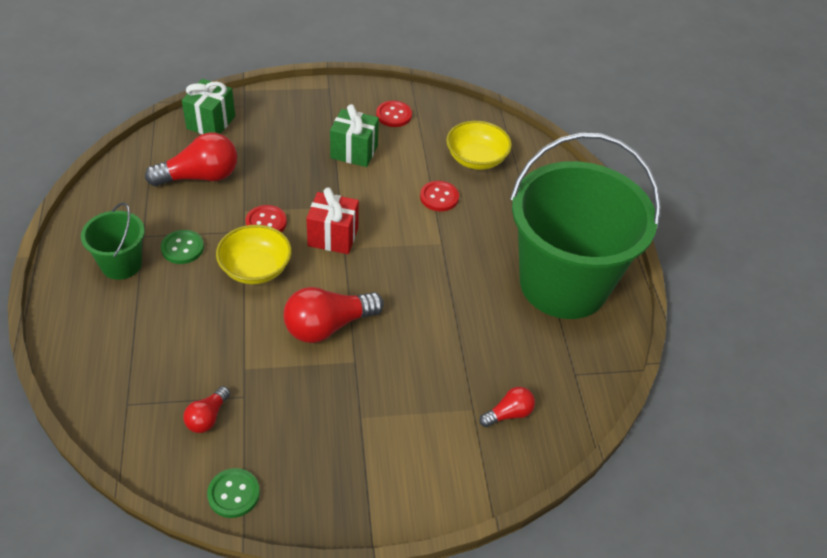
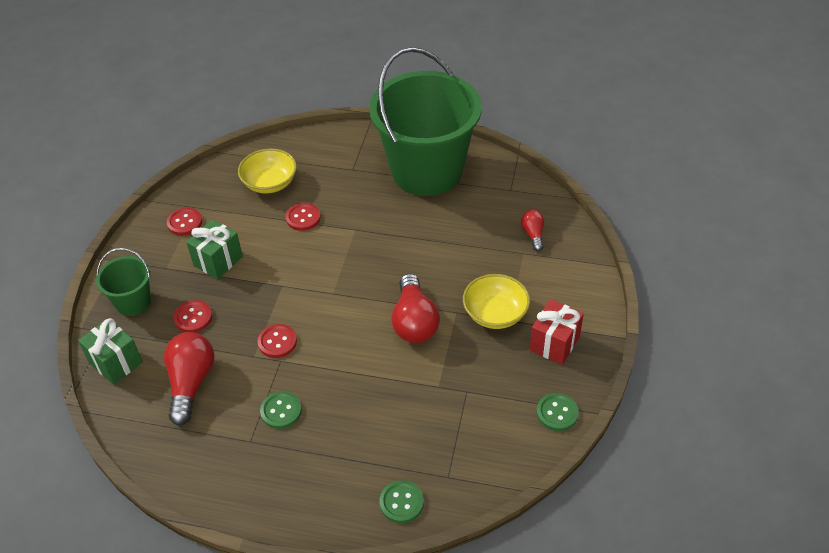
camera: 65 degrees left, 0 degrees up
(89, 371) = (401, 502): none -> green button
(121, 264) = (280, 463): green bucket -> green bucket (133, 302)
(207, 417) = (480, 419): red light bulb -> none
(255, 268) = (330, 359): yellow bowl -> yellow bowl (495, 313)
(277, 155) = (193, 317): none -> red button
(333, 237) = (316, 298): red gift -> red gift (554, 343)

